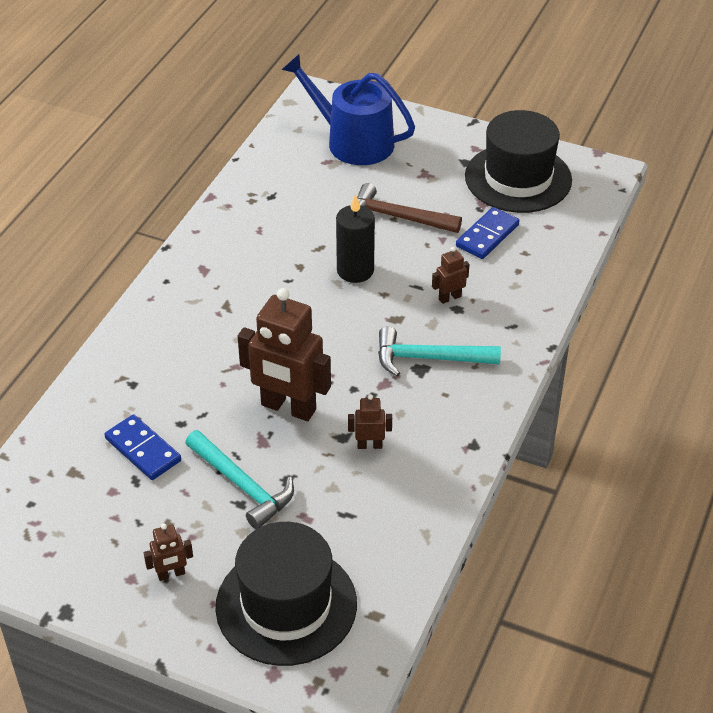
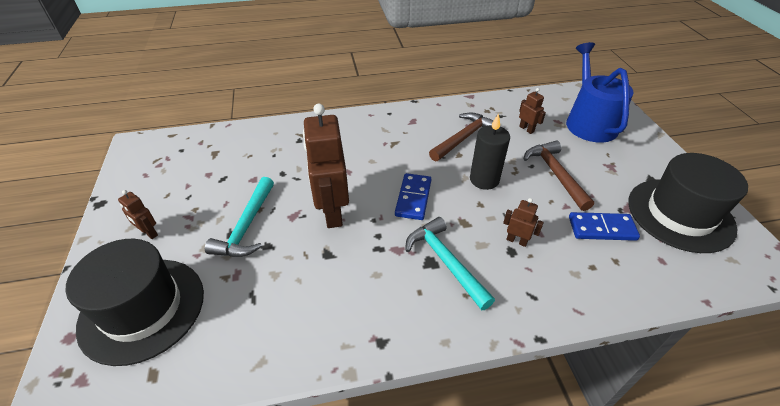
camera: 55 degrees right, 0 degrees up
(143, 450) = (249, 169): blue domino -> blue domino (413, 198)
(277, 247) = (463, 138): none -> brown hammer
(369, 445) = (330, 273): brown robot -> brown robot (526, 129)

